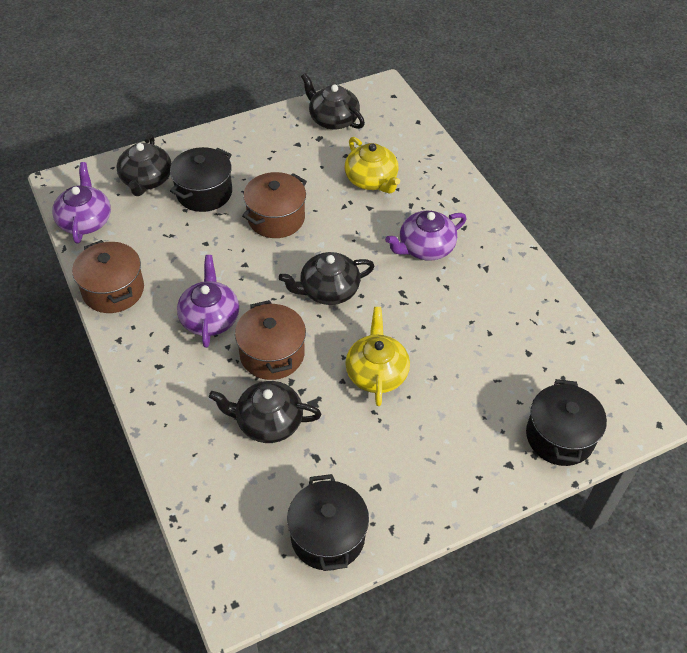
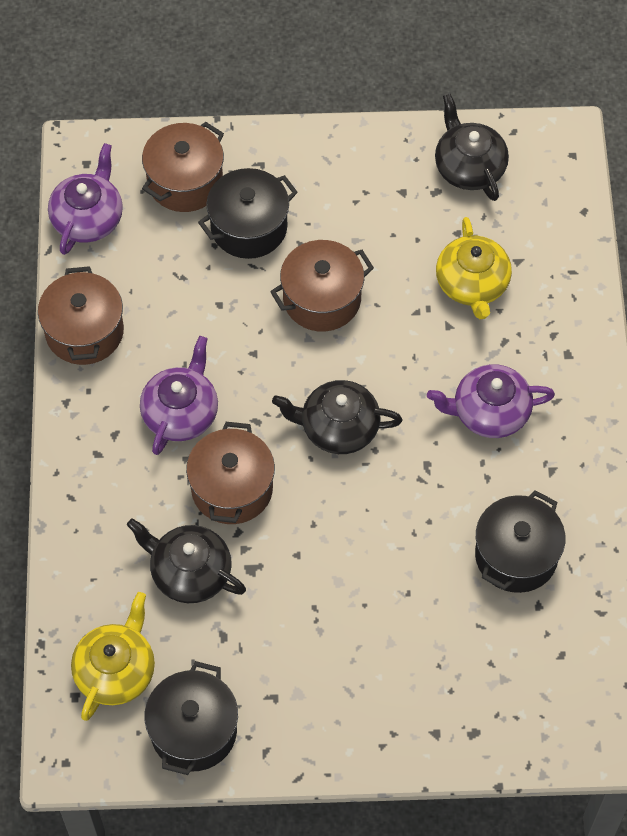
camera: 25 degrees right, 10 degrees up
(146, 180) = (185, 182): black teapot -> brown pot
(376, 372) = (342, 559): yellow teapot -> yellow teapot (116, 670)
(559, 436) = (514, 724): black pot -> black pot (516, 556)

